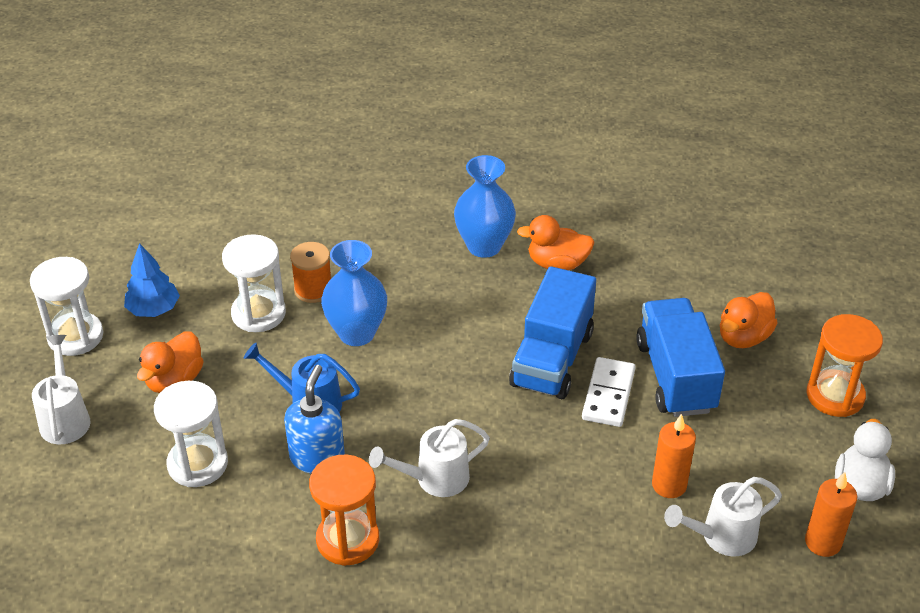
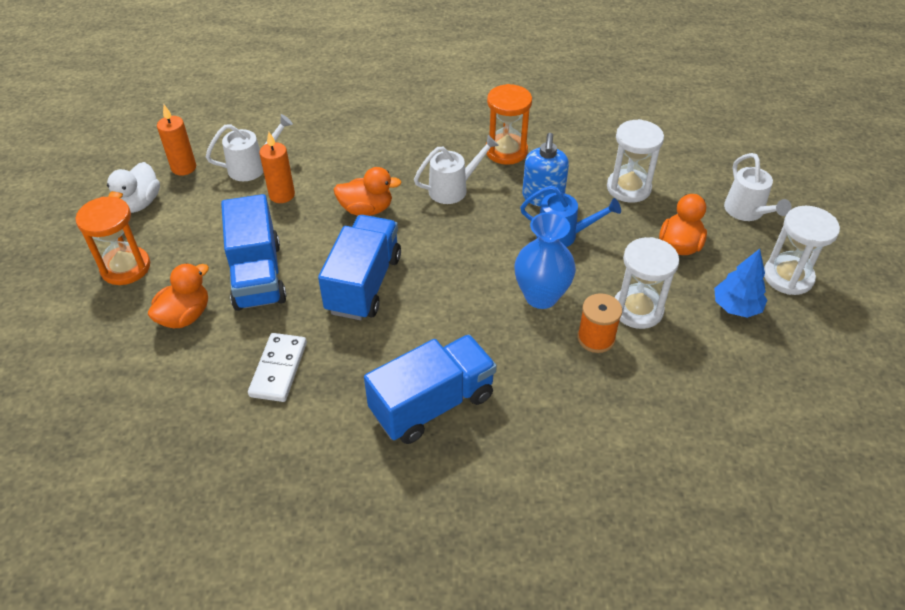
camera: 175 degrees right, 5 degrees up
(484, 246) = (432, 404): blue vase -> blue truck
(557, 263) = (354, 386): orange duck -> orange duck (366, 209)
(608, 394) = (318, 256): white domino -> white domino (278, 369)

